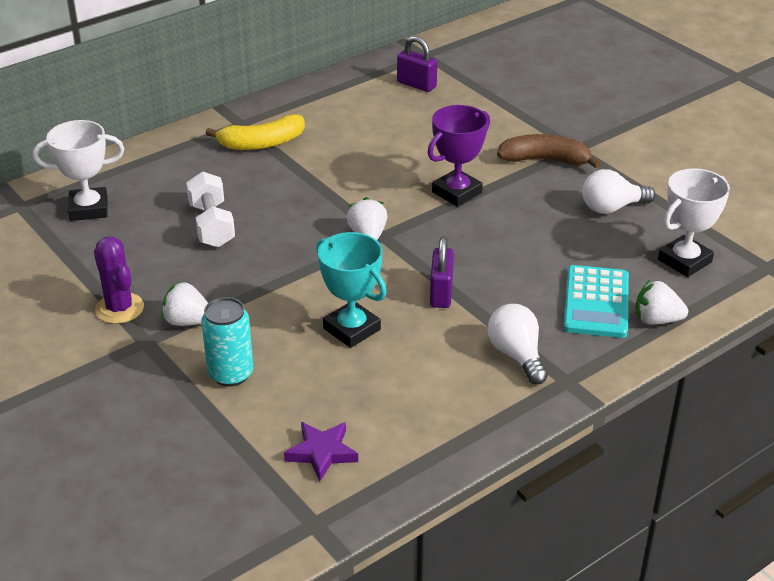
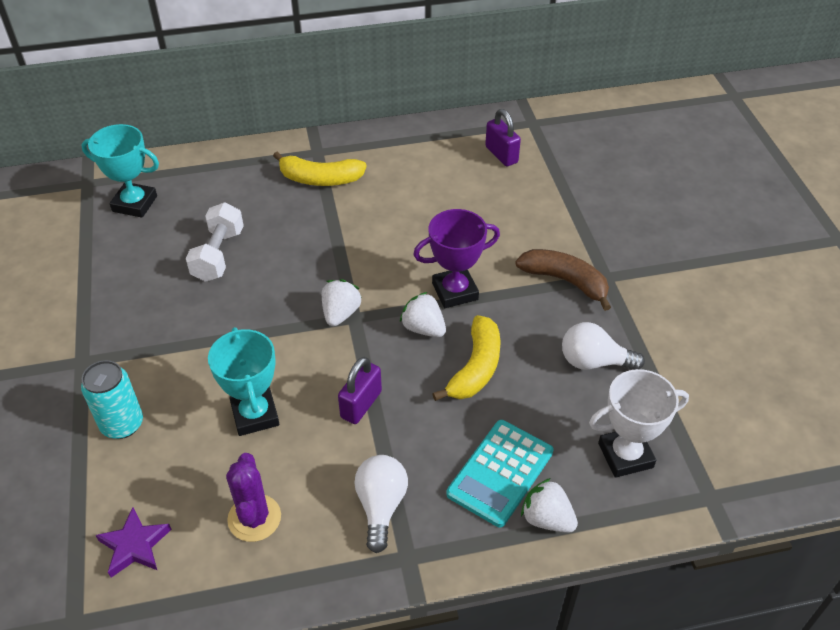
camera: 25 degrees right, 10 degrees up
(89, 209) = (135, 204): white trophy -> turquoise trophy
(119, 308) = (86, 318): purple cactus -> purple cactus (254, 518)
(187, 321) = (128, 353): white strawberry -> white strawberry (423, 328)
(518, 239) = (475, 368): none -> yellow banana

